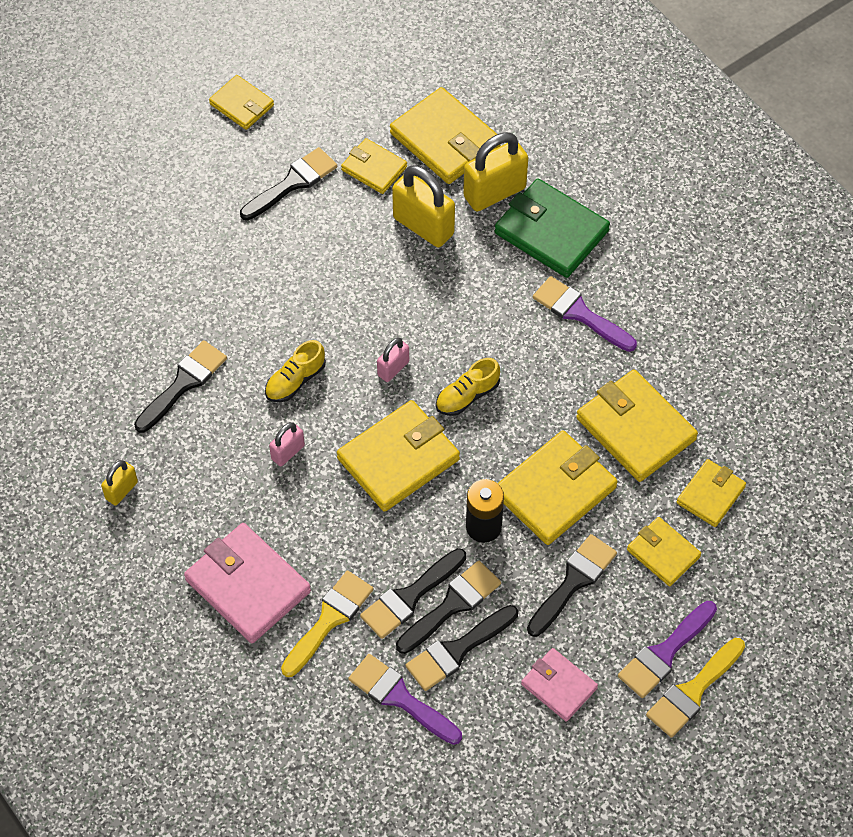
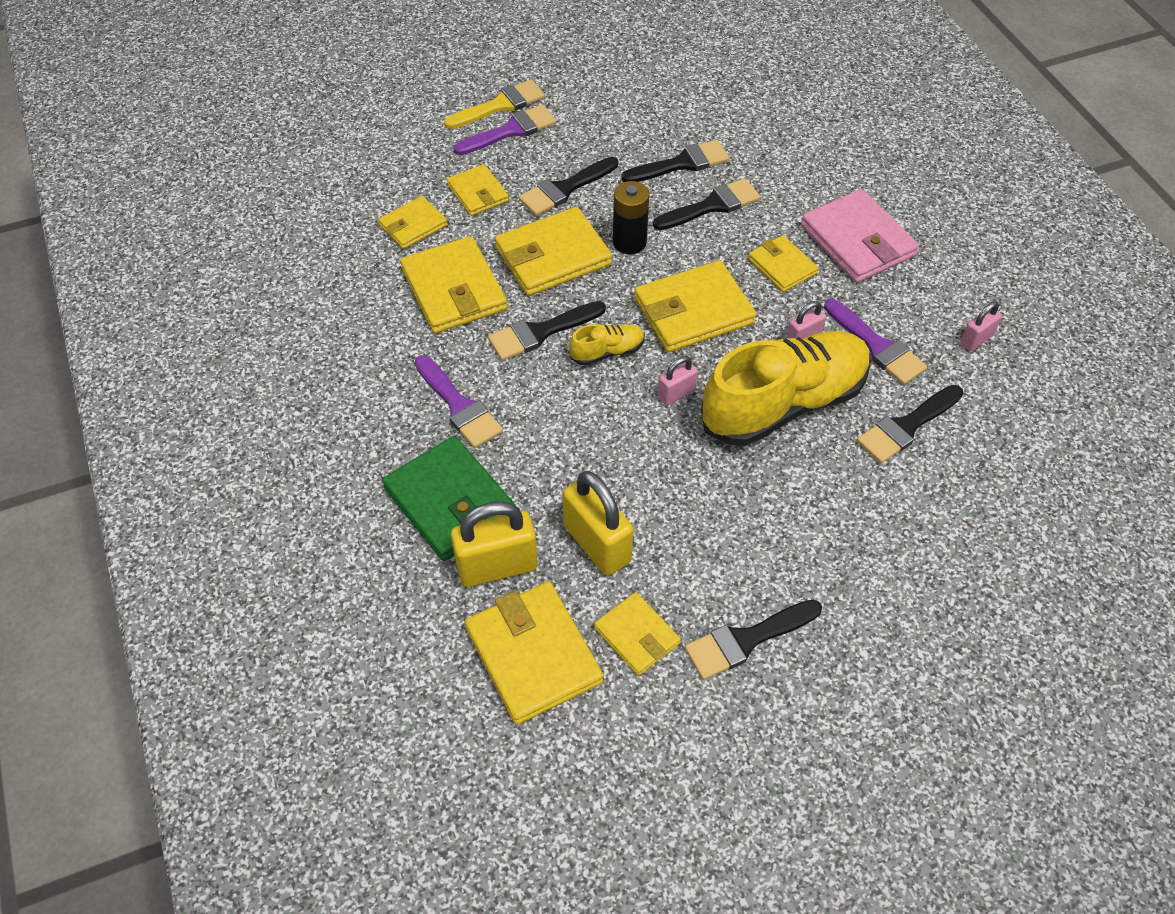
camera: 165 degrees left, 5 degrees down
(121, 490) = (976, 339): yellow padlock -> pink padlock
(241, 105) = (798, 781): yellow wallet -> yellow wallet (782, 266)
(295, 381) = (784, 404): yellow shoe -> yellow shoe, size x2.36
(329, 620) = (787, 203): yellow brush -> none
(400, 698) = (738, 143): purple brush -> purple brush (876, 346)
(452, 605) = (676, 193): black brush -> black brush (541, 332)
(559, 686) = (605, 127): pink wallet -> none

